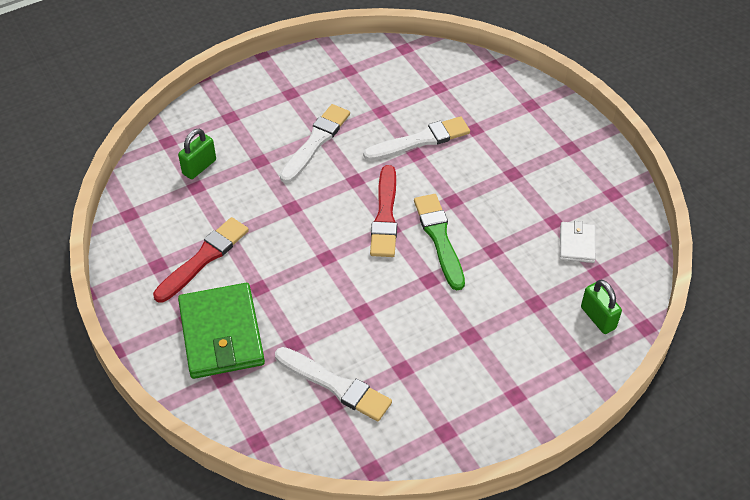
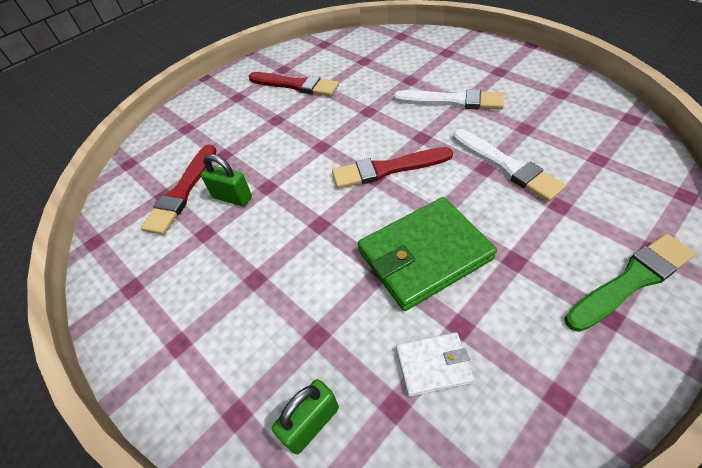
camera: 80 degrees right, 0 degrees up
(199, 167) = (384, 56): green padlock -> green padlock (232, 197)
(221, 334) = (226, 115): green wallet -> green wallet (424, 255)
(335, 385) = (182, 192): white brush -> red brush
(439, 238) = (377, 217): green brush -> green brush (630, 281)

